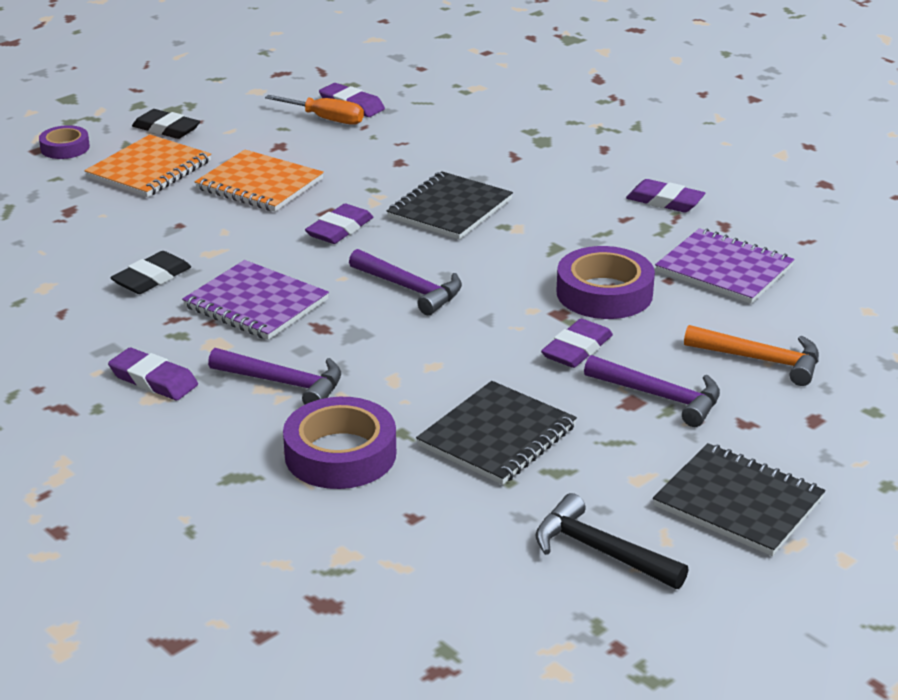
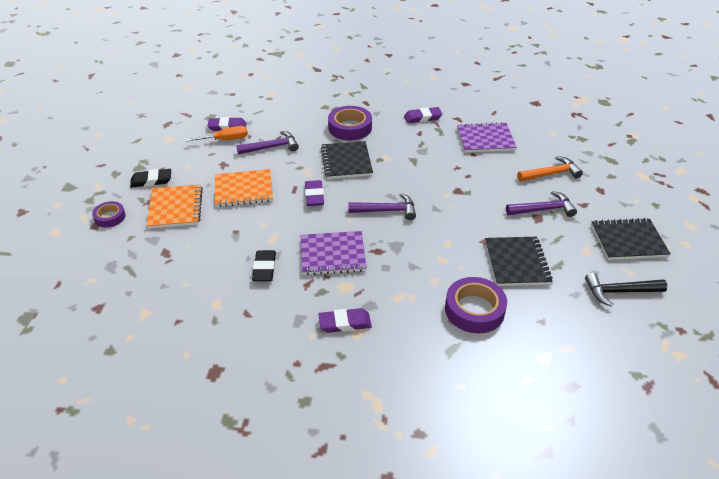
camera: 40 degrees left, 10 degrees up
(284, 383) = (403, 289): purple hammer -> purple hammer (271, 147)
(577, 349) = (487, 204): purple eraser -> none
(604, 293) = (460, 172): purple tape -> purple tape (350, 128)

